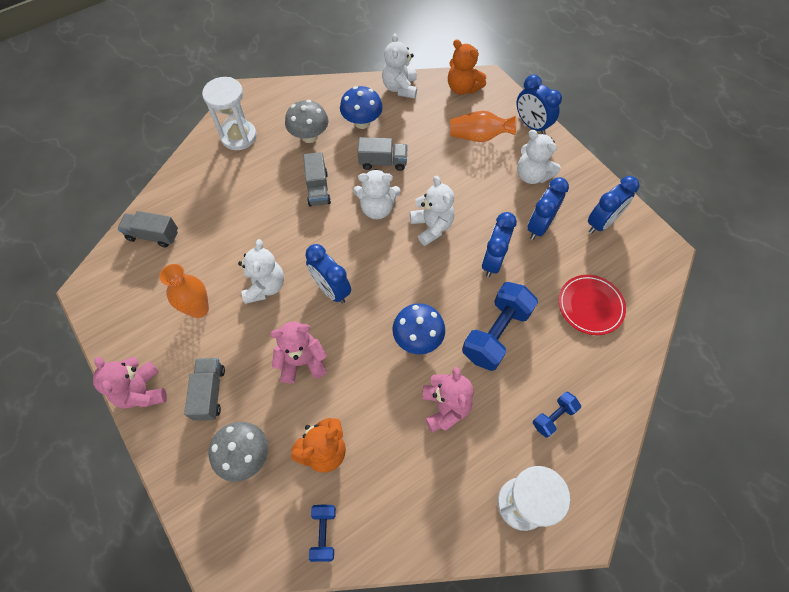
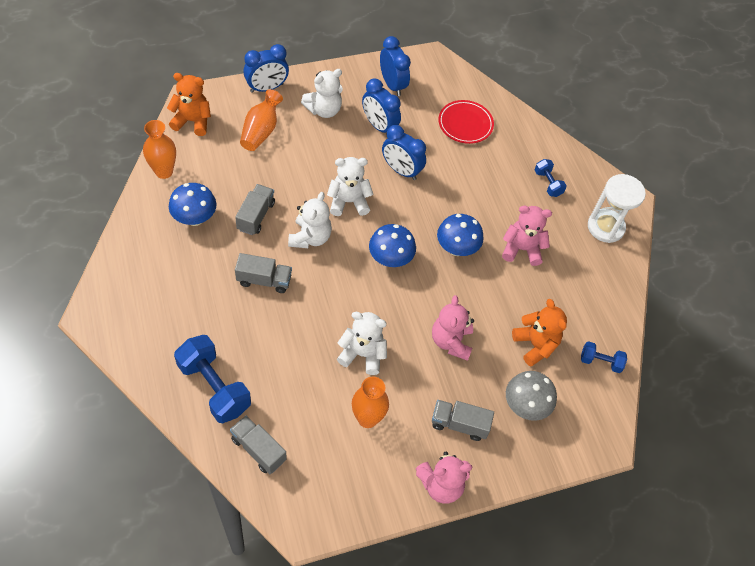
camera: 80 degrees left, 5 degrees down
(153, 235) = (258, 449): grey truck -> grey truck turned 105 degrees clockwise
(239, 136) = (156, 338): white hourglass -> none
(309, 136) = (190, 270): grey mushroom -> none
(331, 290) = (386, 299): blue clock -> none
(379, 280) = (390, 259): none -> blue mushroom
(400, 88) = (164, 171): white teddy bear -> orange vase
(462, 88) = (192, 121): orange teddy bear -> orange teddy bear turned 135 degrees counterclockwise
(496, 333) = (469, 193): blue dumbbell -> blue dumbbell (214, 387)

